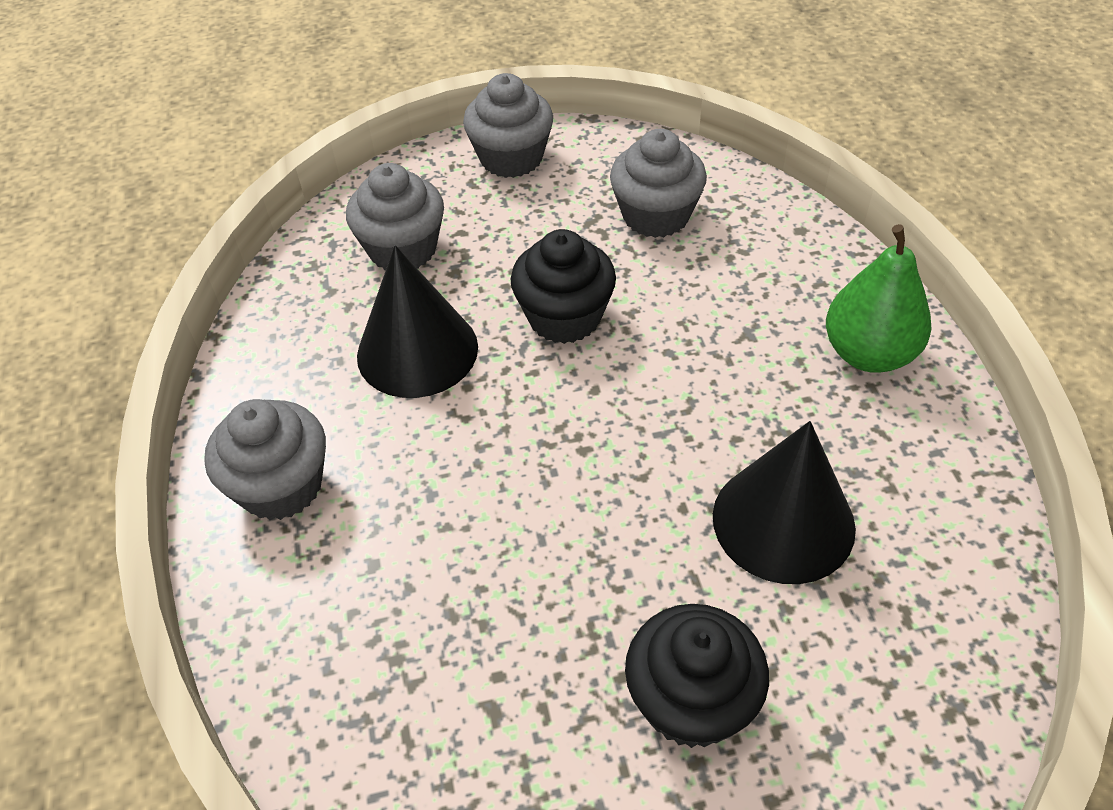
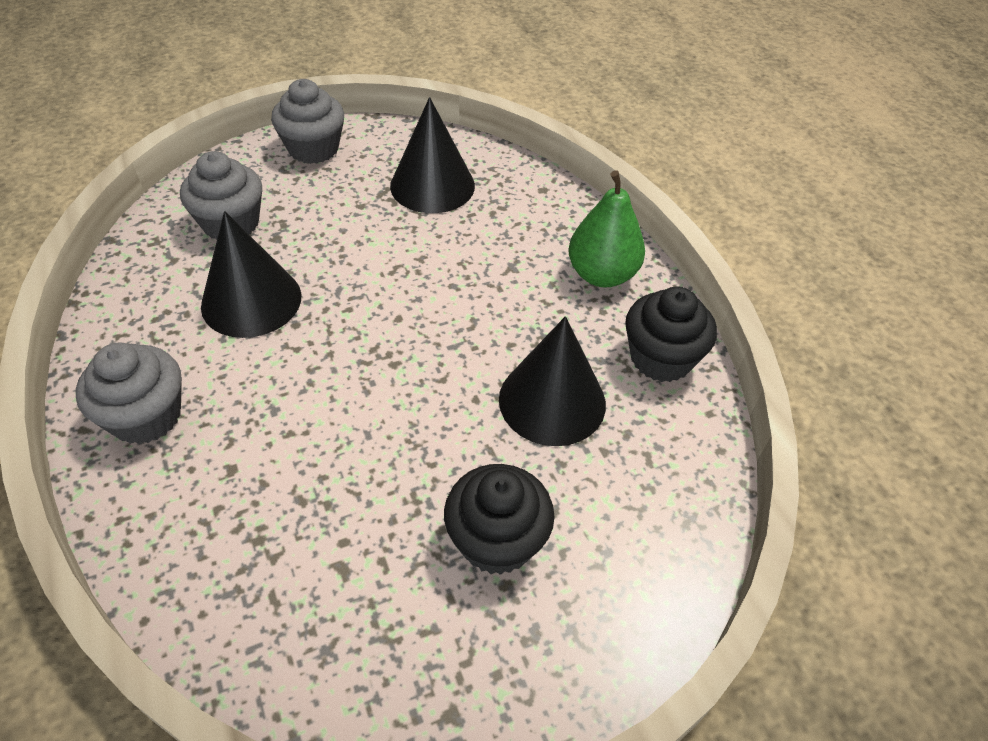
camera: 15 degrees left, 0 degrees up
(564, 317) = (368, 266): black cupcake -> black cupcake (661, 358)
(656, 215) = (432, 185): grey cupcake -> black cone

